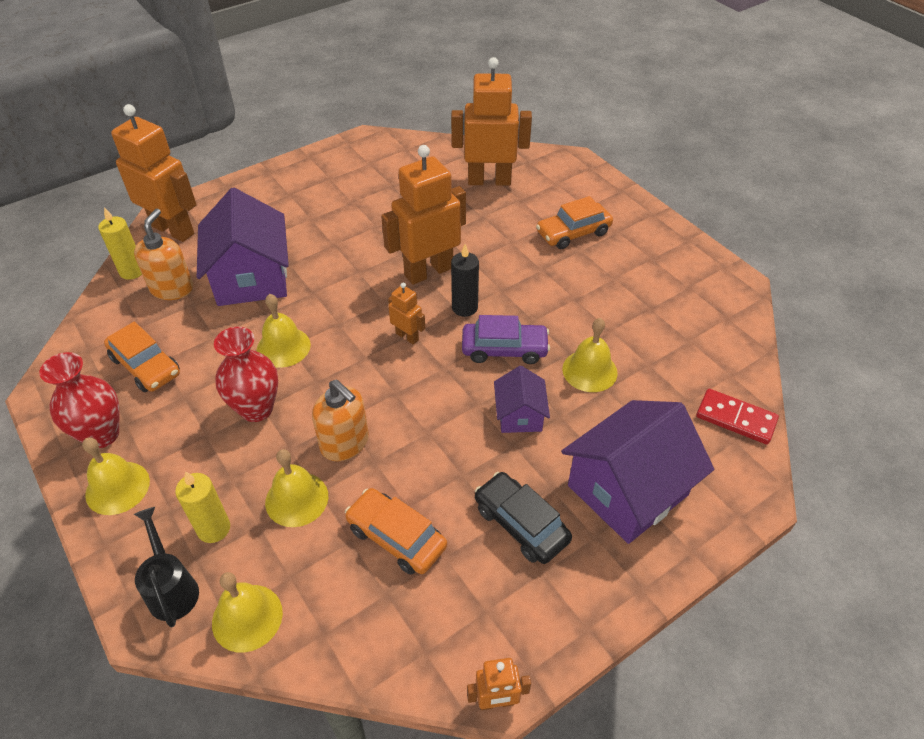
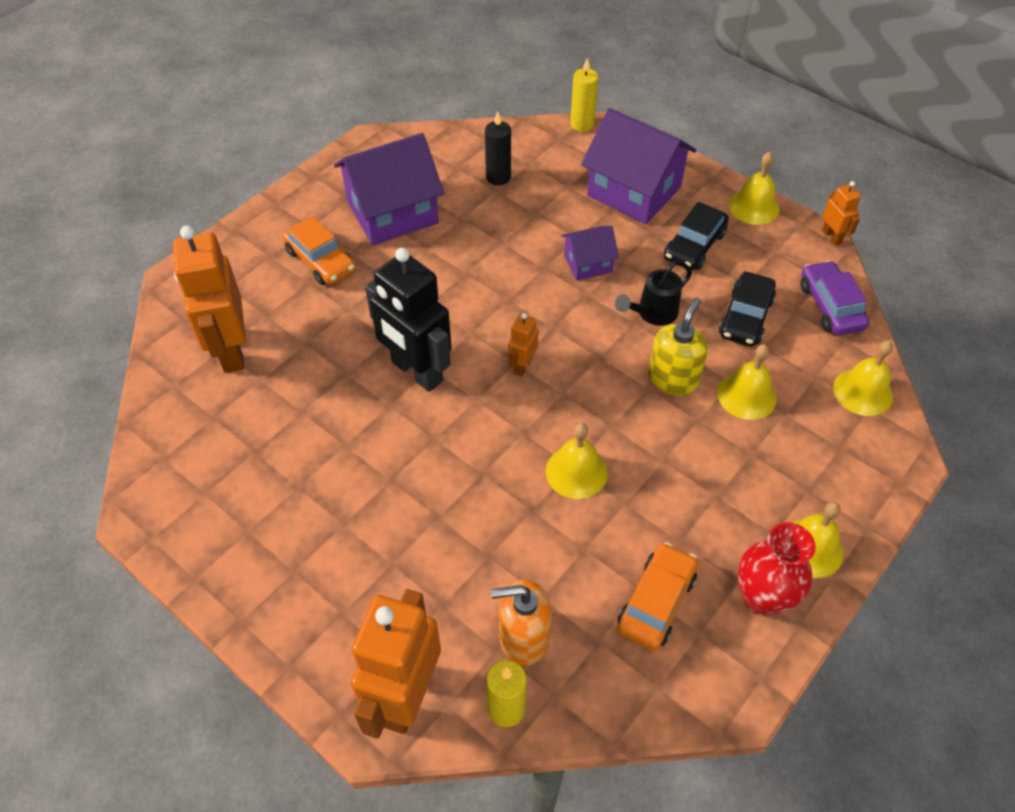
camera: 105 degrees left, 5 degrees up
(172, 588) = (872, 454): black watering can -> black watering can (652, 314)
(214, 529) = (806, 446): yellow candle -> yellow candle (582, 124)
(251, 278) = (477, 549): purple house -> purple house (393, 213)
(256, 409) = (666, 465): red vase -> none
(345, 443) = (673, 378): orange soap dispenser -> yellow soap dispenser
(396, 537) = (745, 317): orange car -> black car
(428, 271) = (416, 372): orange robot -> black robot
(464, 307) = (465, 328): black candle -> black candle (498, 177)
(504, 349) = (513, 287): purple car -> purple car (830, 306)
(589, 370) = (518, 226): yellow bell -> yellow bell (754, 207)
(735, 418) = (537, 138): red domino -> none

